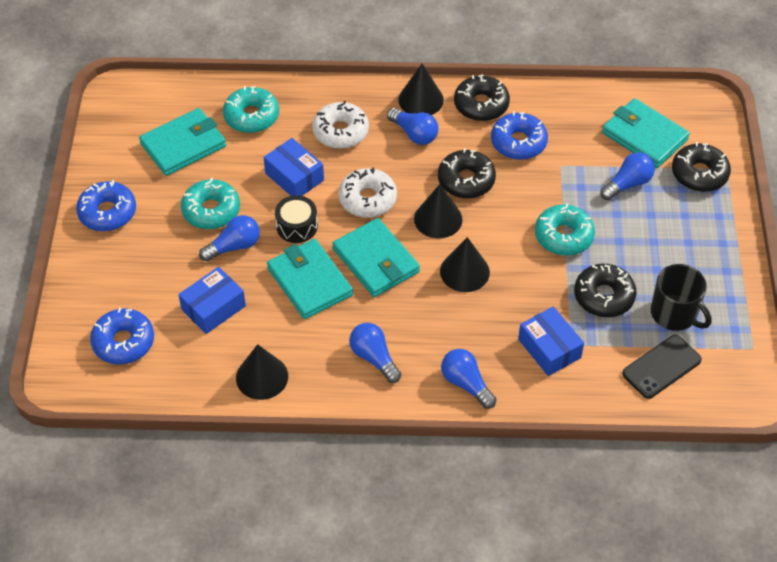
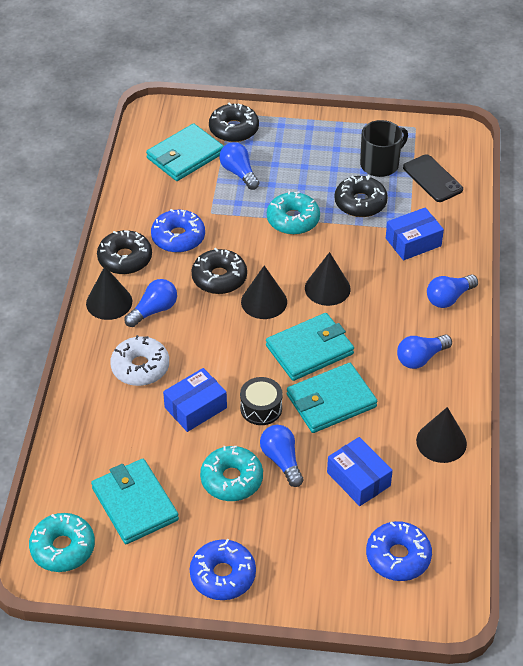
camera: 85 degrees left, 5 degrees down
(251, 116) = (104, 441): turquoise donut -> turquoise donut (63, 548)
(367, 199) = (233, 351): white donut -> none

